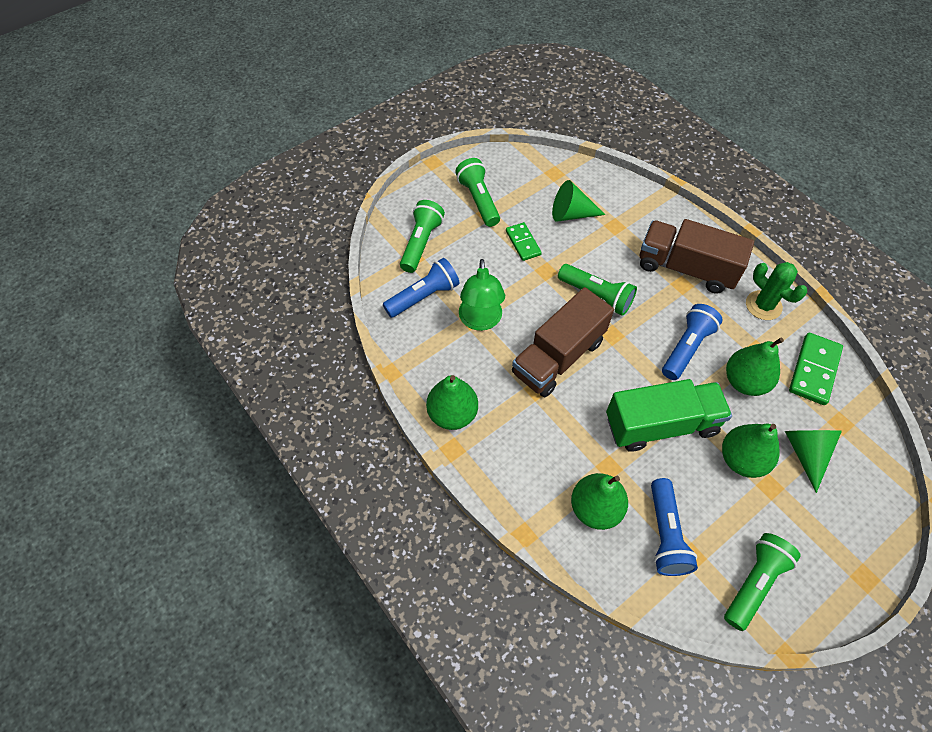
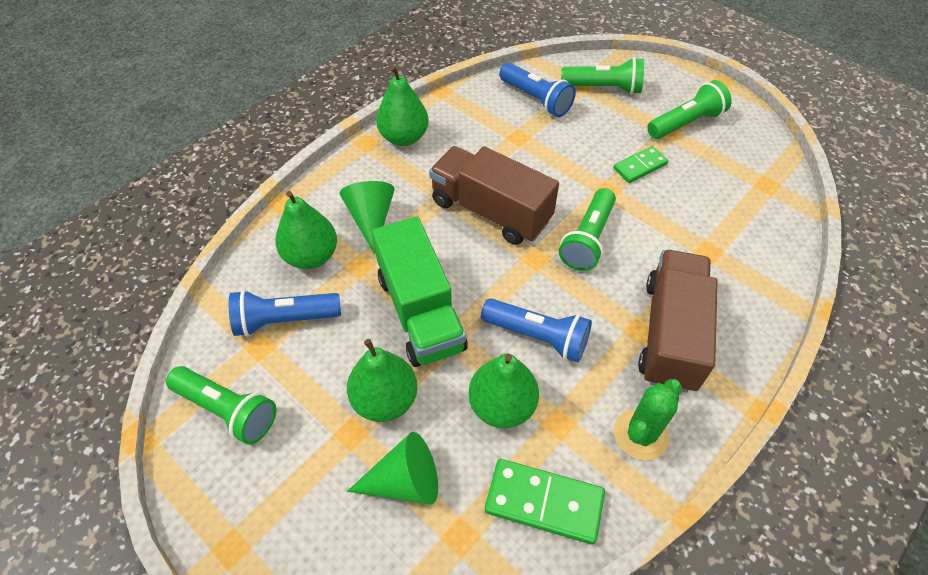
camera: 80 degrees right, 5 degrees down
(480, 321) = (519, 144): green lamp -> none
(571, 214) = (706, 206): green cone -> green cone (371, 219)

